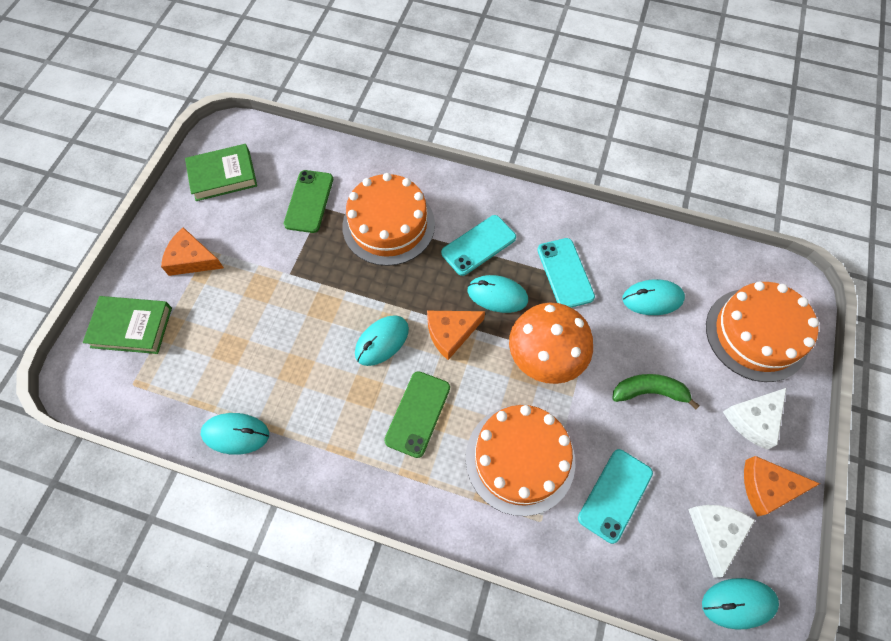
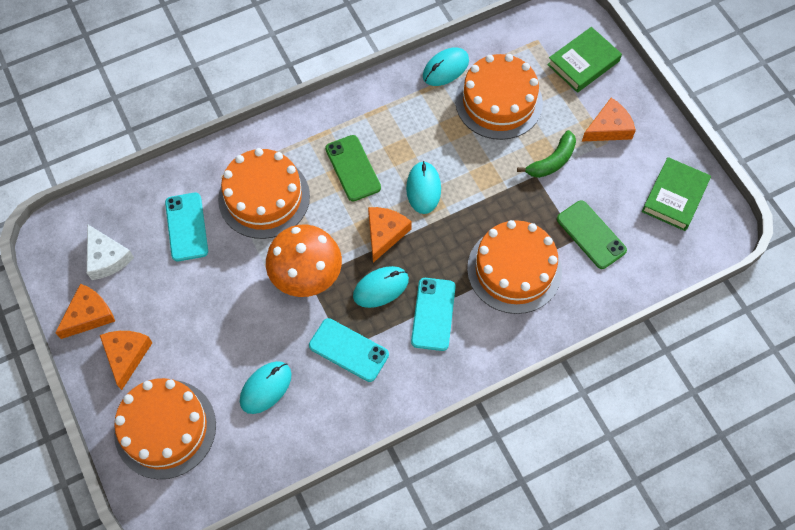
camera: 135 degrees right, 0 degrees up
(236, 358) = (498, 102): none -> orange cake
(649, 392) = (214, 312): green banana -> green banana (552, 161)
(738, 603) = (68, 230): turquoise mouse -> none
(753, 419) = (126, 355): white cheese -> orange cheese

